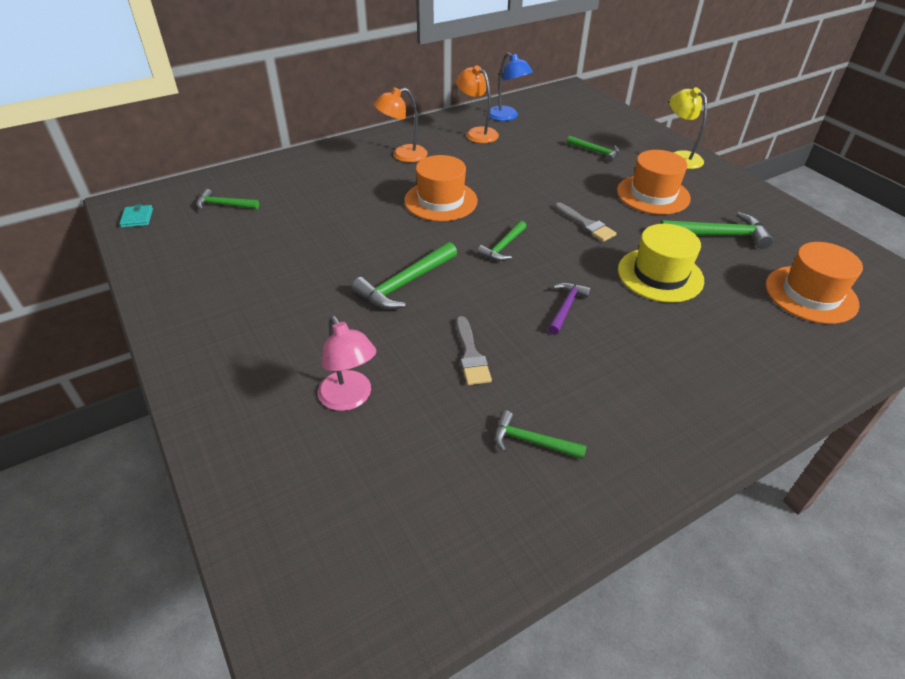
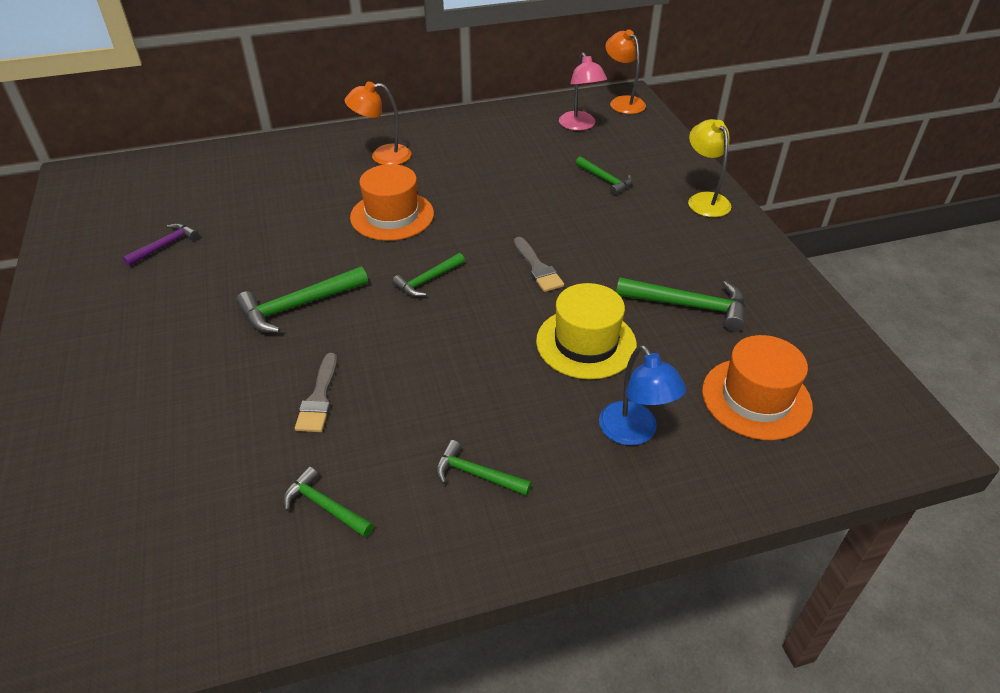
camera: 15 degrees right, 0 degrees up
(137, 218) = (79, 191): turquoise wallet -> none
(224, 205) = (168, 189): green hammer -> green hammer (477, 474)
(349, 399) = (171, 421): pink lamp -> pink lamp (580, 125)
(477, 133) = (480, 139): orange lamp -> orange lamp (623, 102)
(507, 117) = (527, 123): blue lamp -> blue lamp (634, 433)
(566, 307) = (454, 363): purple hammer -> purple hammer (165, 246)
(653, 194) = (640, 243): orange hat -> none

